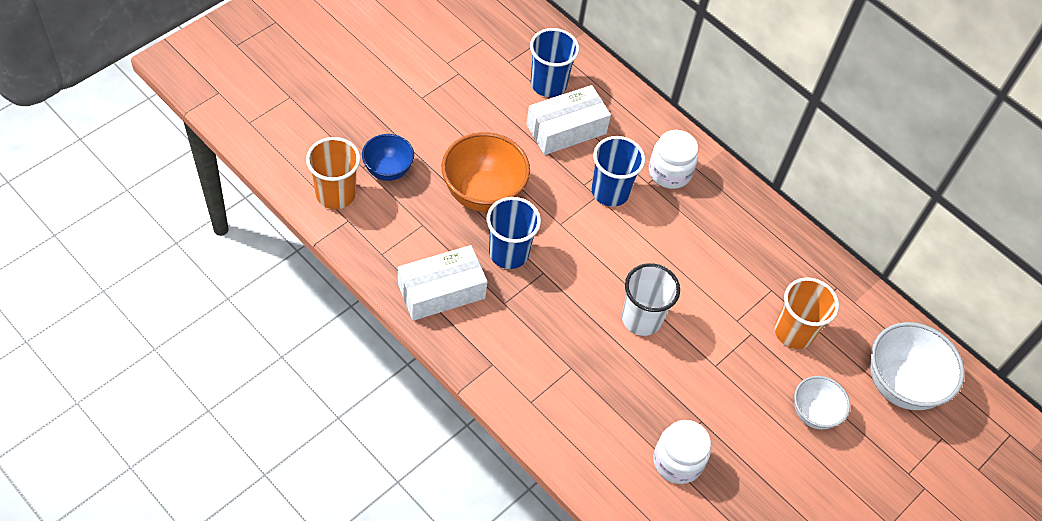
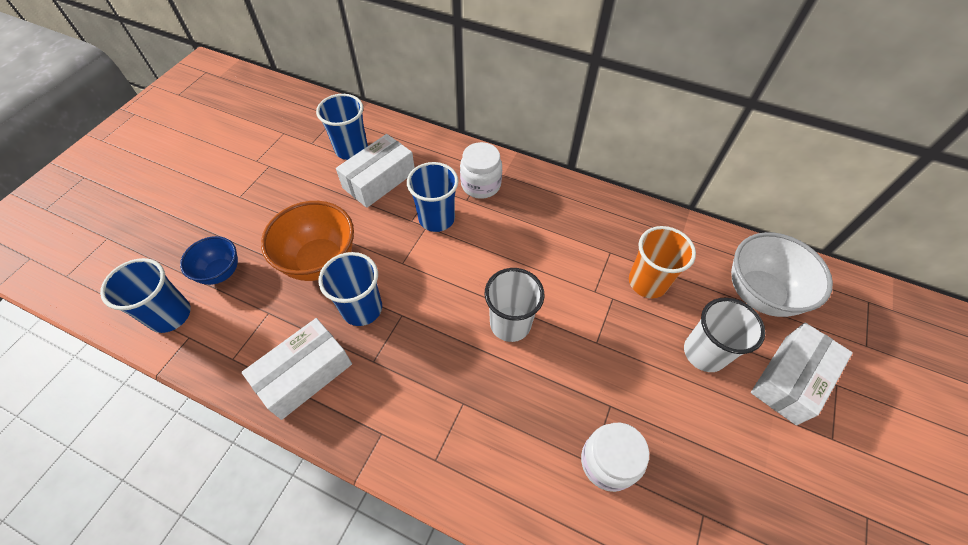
camera: 15 degrees left, 0 degrees up
(335, 194) = (170, 315): orange cup -> blue cup
(813, 413) = (704, 353): white bowl -> white cup
(883, 466) = (790, 379): none -> white box

